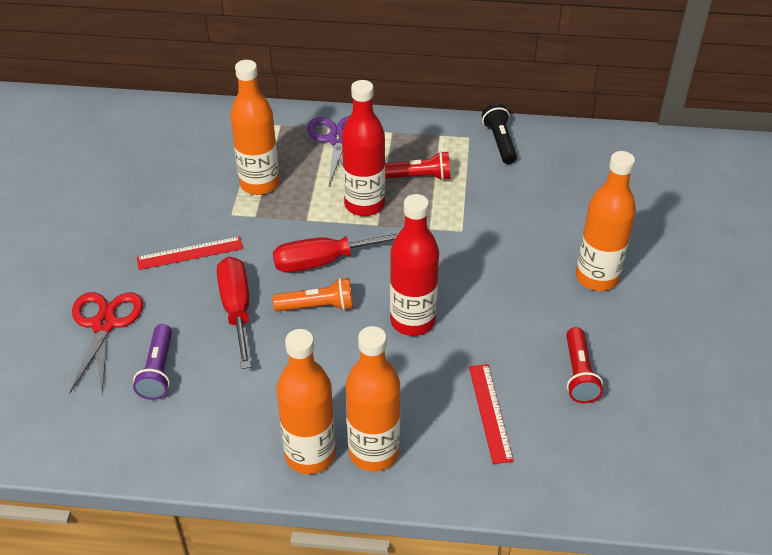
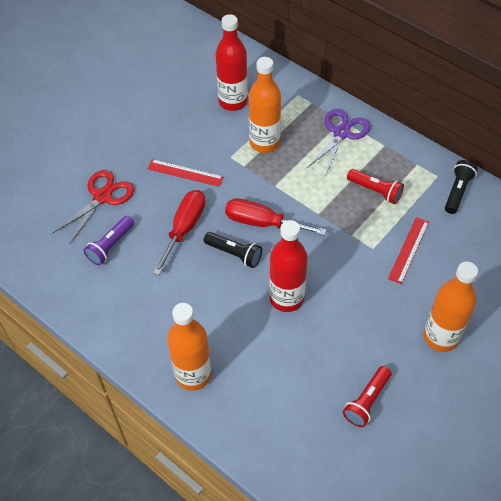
camera: 35 degrees right, 10 degrees up
(310, 455) = (155, 353): orange bottle -> none
(317, 307) = (234, 254): orange flashlight -> black flashlight
(364, 205) = (321, 194): red bottle -> red bottle (233, 101)
(490, 412) = (285, 392): red ruler -> red ruler (408, 250)

